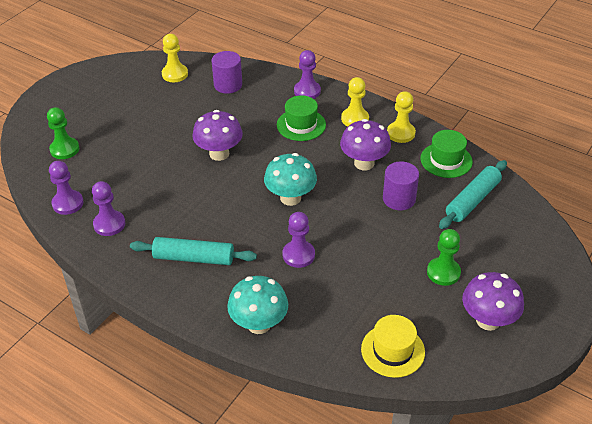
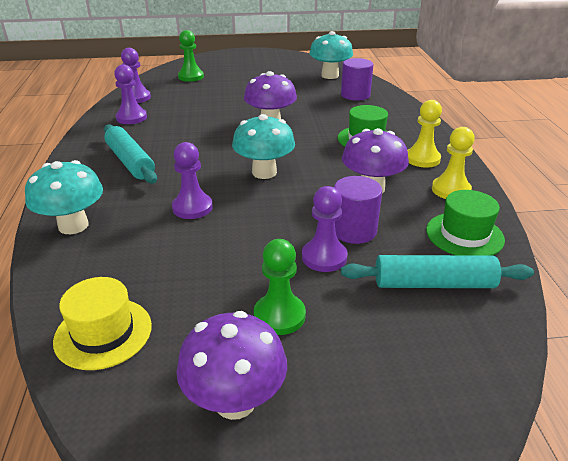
camera: 50 degrees right, 10 degrees down
(175, 74) = (330, 75): yellow pawn -> turquoise mushroom
(307, 91) = (412, 124): purple pawn -> purple pawn (324, 257)

